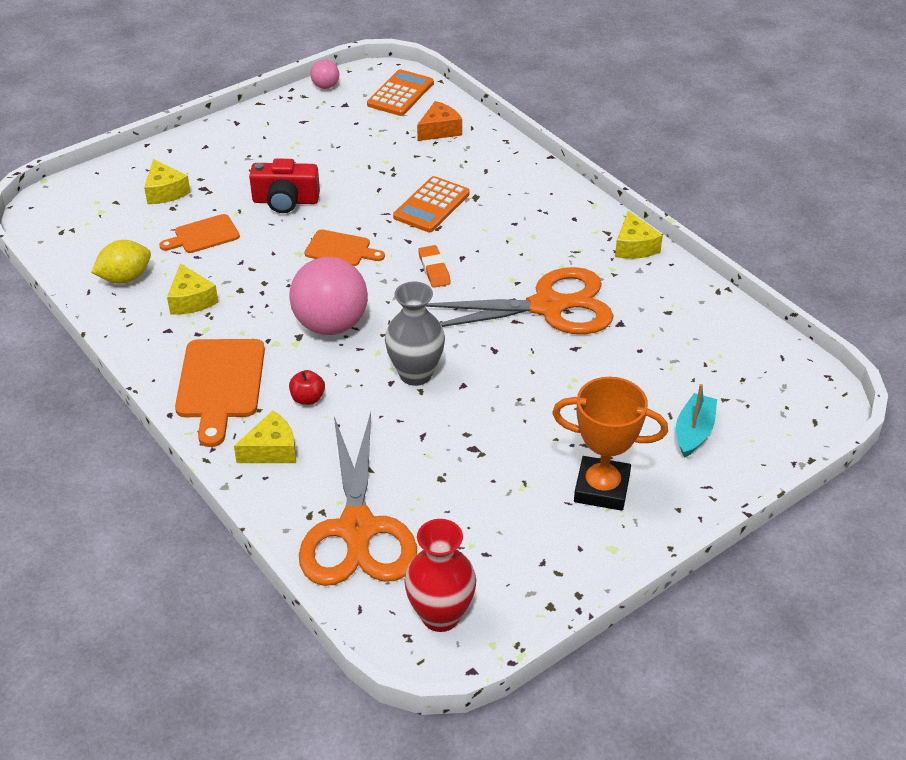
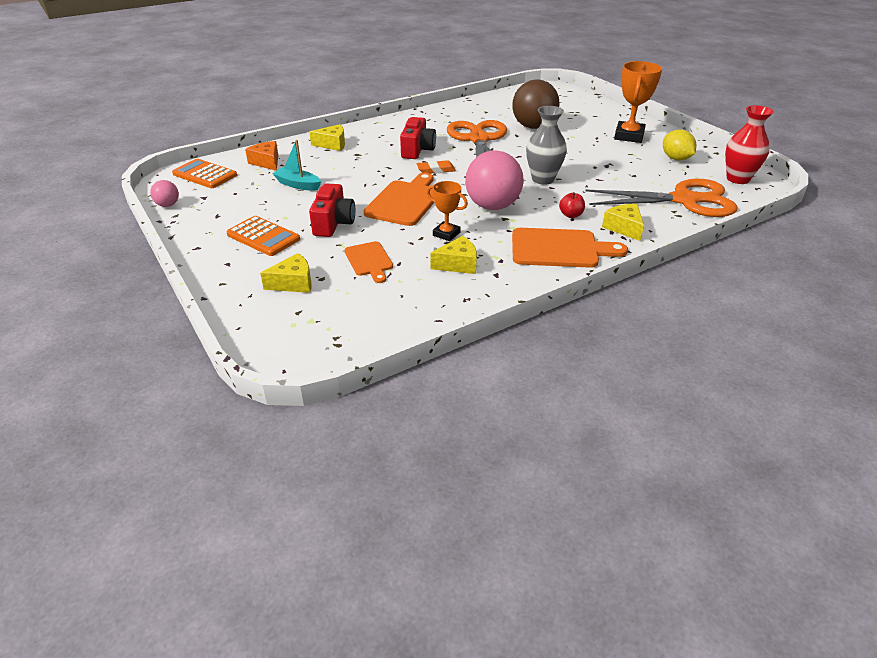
camera: 85 degrees left, 5 degrees down
(125, 278) = (422, 299): yellow lemon -> yellow lemon (676, 158)
(259, 288) = (446, 234): none -> orange trophy
(341, 249) = (405, 201): orange cutting board -> orange cutting board, size x1.67
(431, 205) = (362, 168): orange calculator -> orange calculator (263, 237)
(498, 248) = (417, 150): none -> red camera
(615, 367) = (533, 127): none -> brown ball
(634, 246) = (425, 115): yellow cheese -> yellow cheese (332, 144)
(694, 432) = (582, 114): turquoise boat -> turquoise boat (298, 185)

